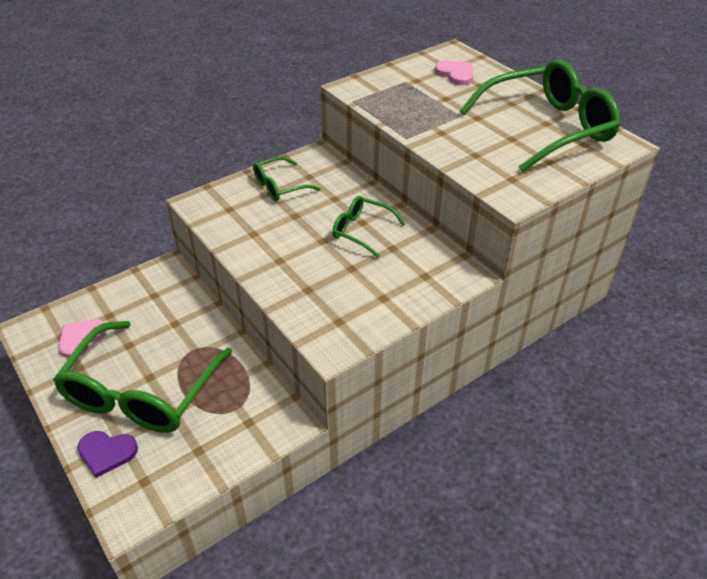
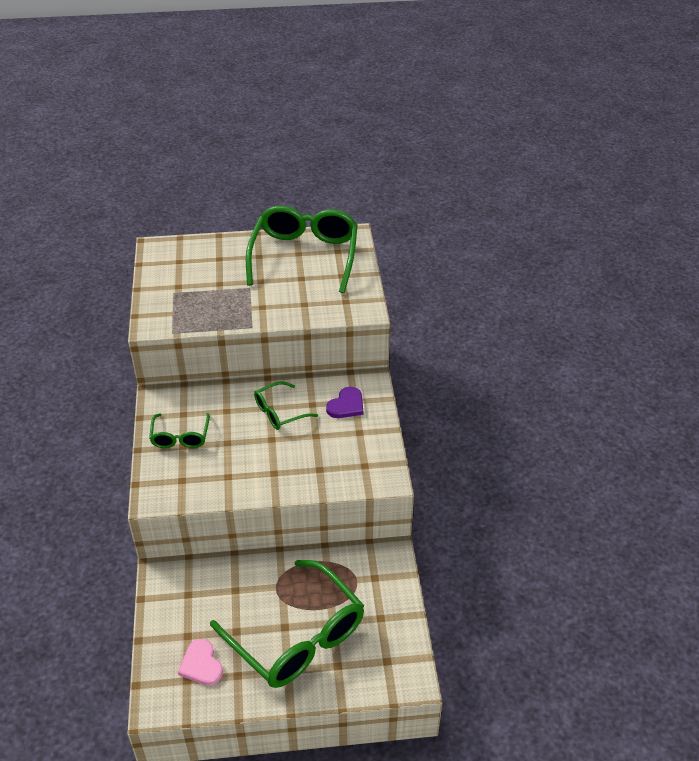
camera: 60 degrees left, 0 degrees up
(106, 453) = (344, 678): purple heart -> purple heart (346, 405)
(456, 74) = (191, 262): pink heart -> none

